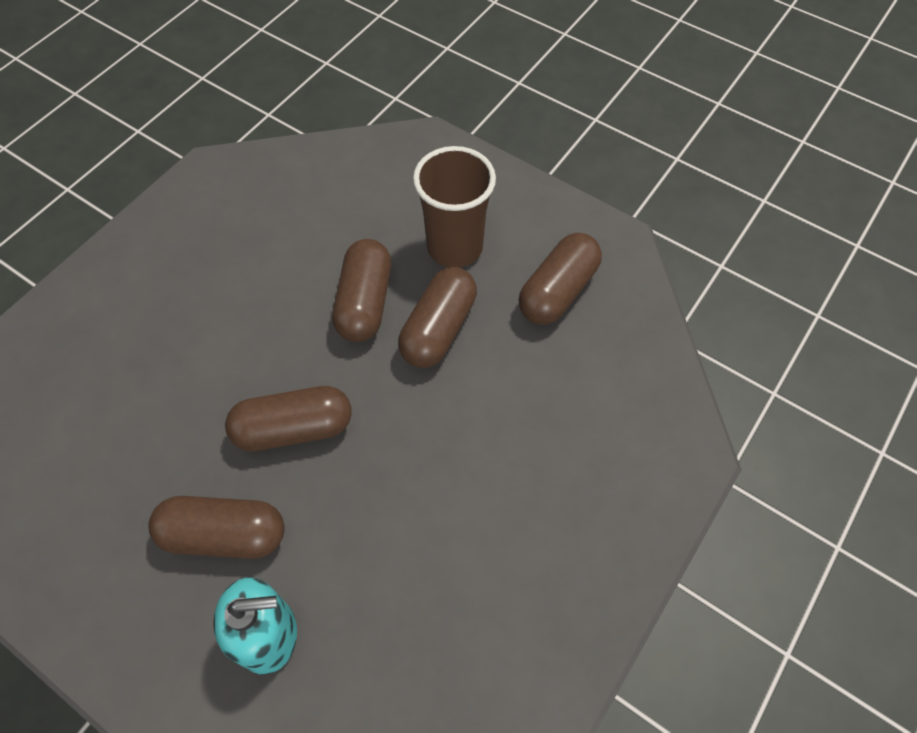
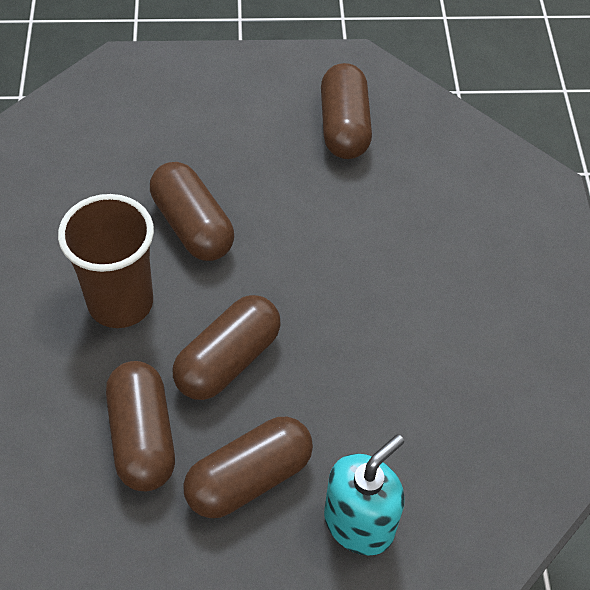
camera: 40 degrees left, 5 degrees down
(438, 329) = (275, 210): brown capsule -> brown capsule (142, 437)
(454, 247) = (228, 139): brown cup -> brown cup (120, 303)

